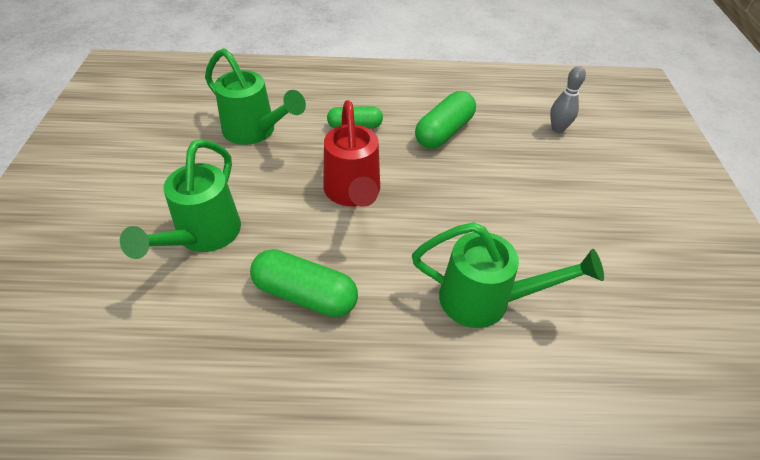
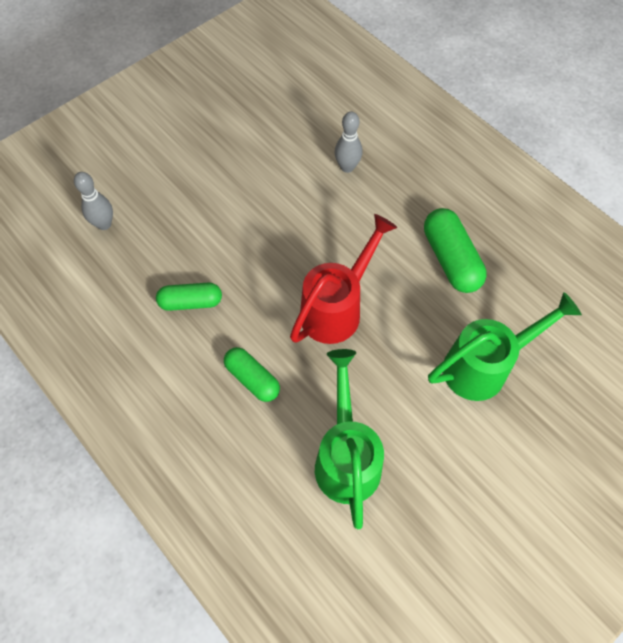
camera: 130 degrees left, 15 degrees up
(444, 132) = (191, 302): green capsule -> green capsule, size x0.67
(487, 301) = (347, 167): green watering can -> grey bowling pin

